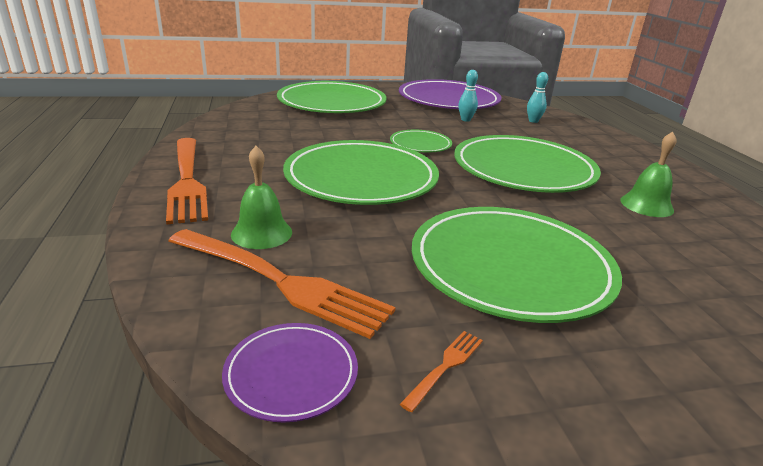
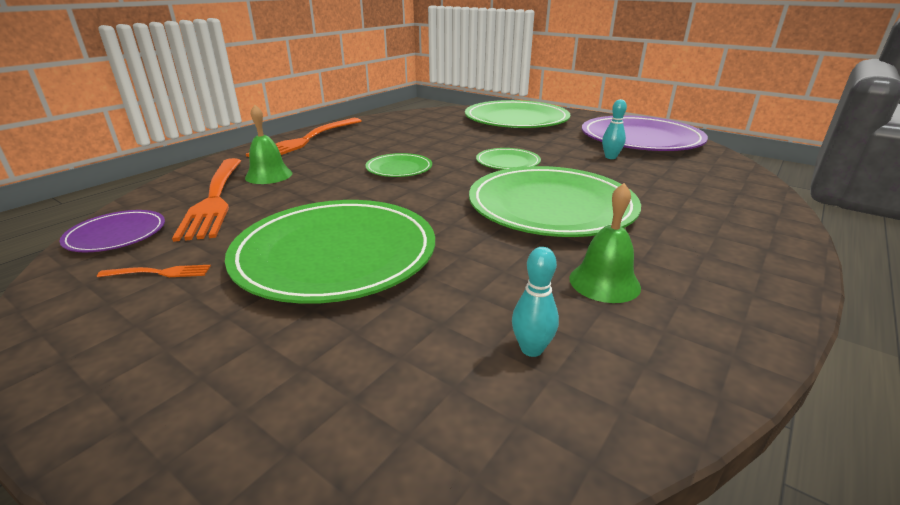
camera: 50 degrees right, 0 degrees up
(361, 178) = (399, 168): green plate -> green plate, size x0.48
(533, 121) = (695, 177): turquoise bowling pin -> turquoise bowling pin (531, 349)

